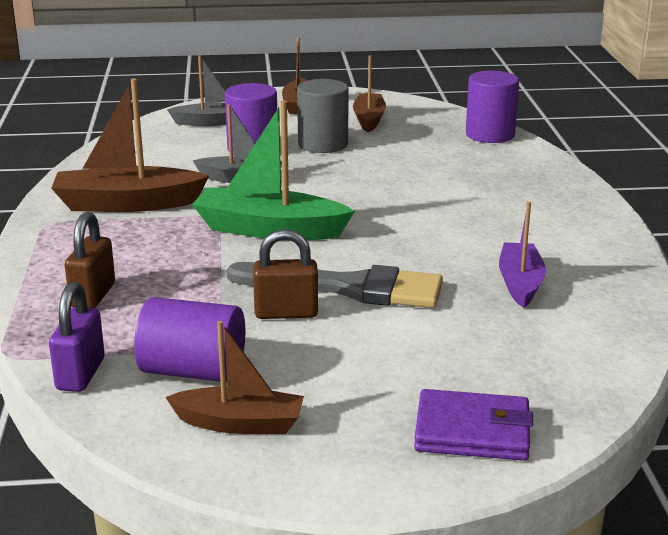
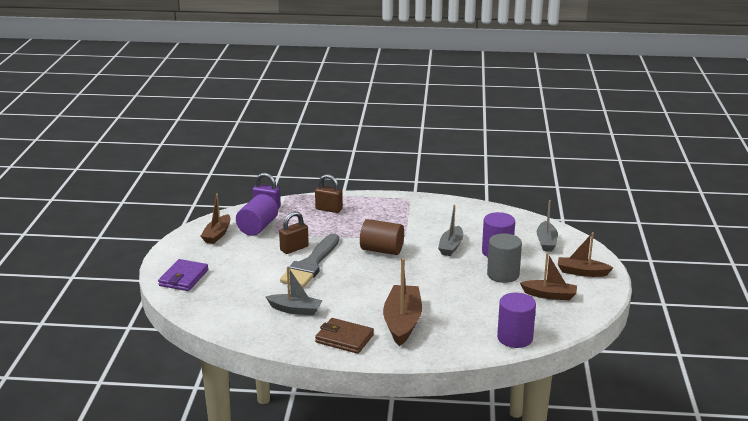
camera: 100 degrees right, 0 degrees up
(127, 204) = (424, 216): brown boat -> brown boat (402, 322)
(269, 229) = (382, 250): green boat -> brown cylinder
(286, 313) = (294, 248): brown padlock -> brown padlock turned 45 degrees clockwise
(520, 283) = (295, 310): purple boat -> grey boat
(577, 235) = (344, 339): none -> brown wallet

